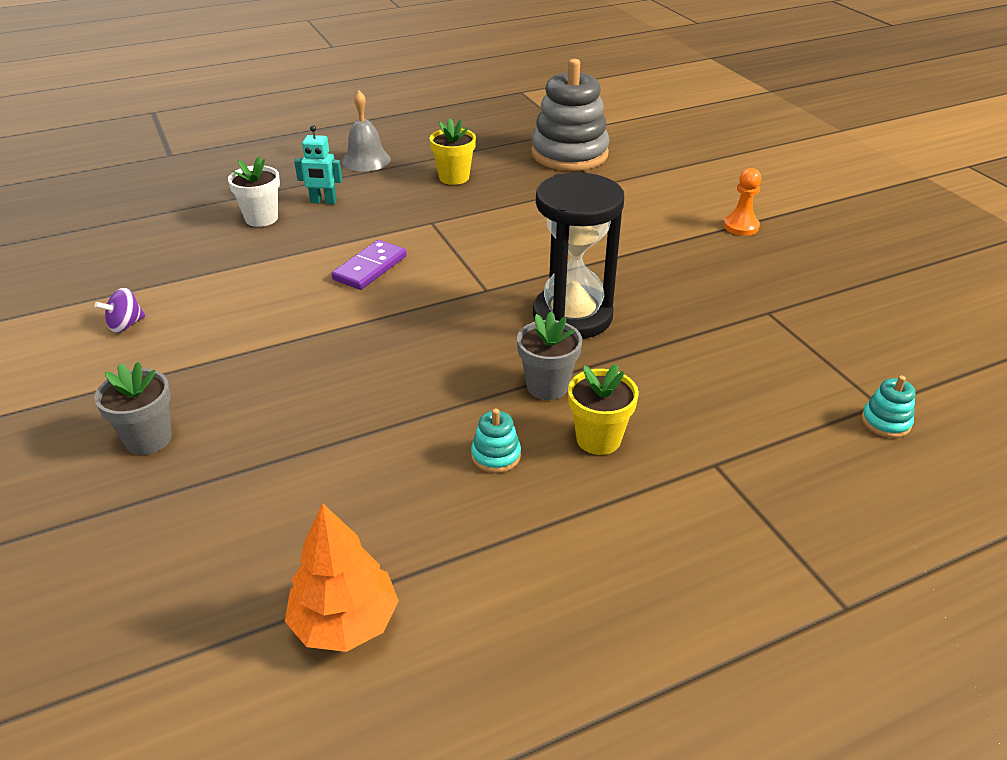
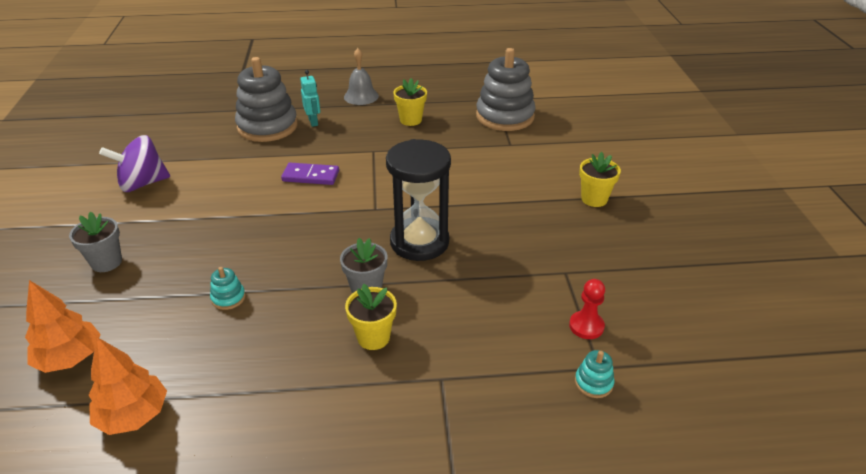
camera: 20 degrees right, 0 degrees up
(126, 325) = (142, 183): purple spinning top -> purple spinning top, size x1.99
(188, 577) = (70, 358): none -> orange tree
(261, 218) = (267, 126): white flower pot -> grey stacking toy
(323, 201) = (313, 122): turquoise robot -> turquoise robot turned 135 degrees counterclockwise
(370, 268) = (310, 176): purple domino -> purple domino turned 45 degrees clockwise
(496, 455) = (298, 330): turquoise stacking toy -> turquoise stacking toy (228, 298)
(741, 226) = (594, 199): orange pawn -> yellow flower pot
(833, 364) = (586, 326): none -> red pawn

